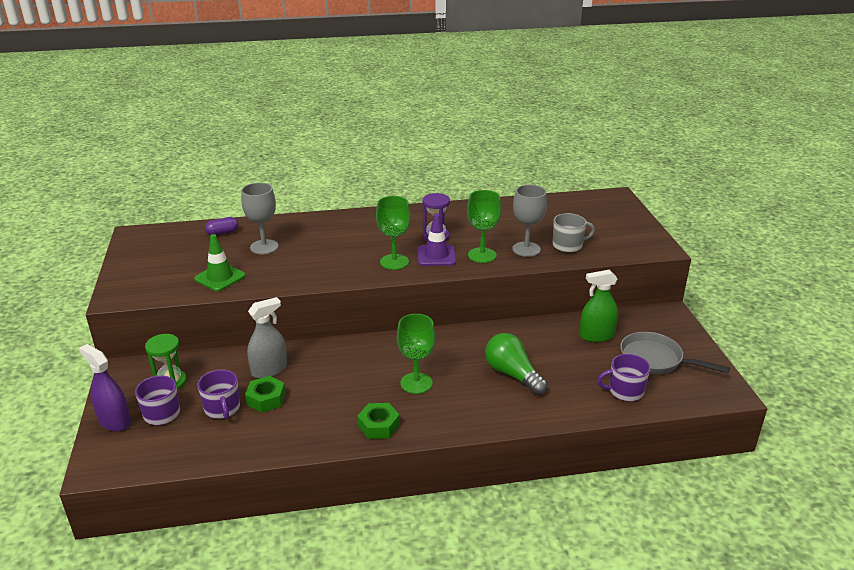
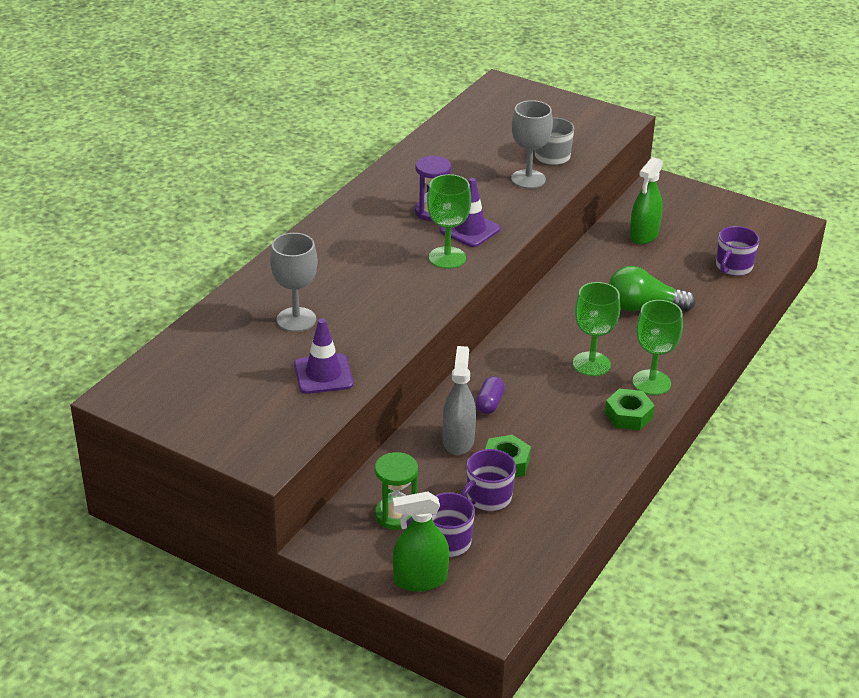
camera: 50 degrees left, 5 degrees up
(114, 421) = (420, 580): purple spray bottle -> green spray bottle
(220, 277) = (323, 374): green traffic cone -> purple traffic cone
(222, 233) = (218, 333): purple capsule -> purple capsule (489, 403)
(222, 408) = (488, 498): purple mug -> purple mug turned 120 degrees clockwise
(482, 255) = (505, 206): green goblet -> green goblet (651, 382)
(655, 360) = (712, 228): grey pan -> none

